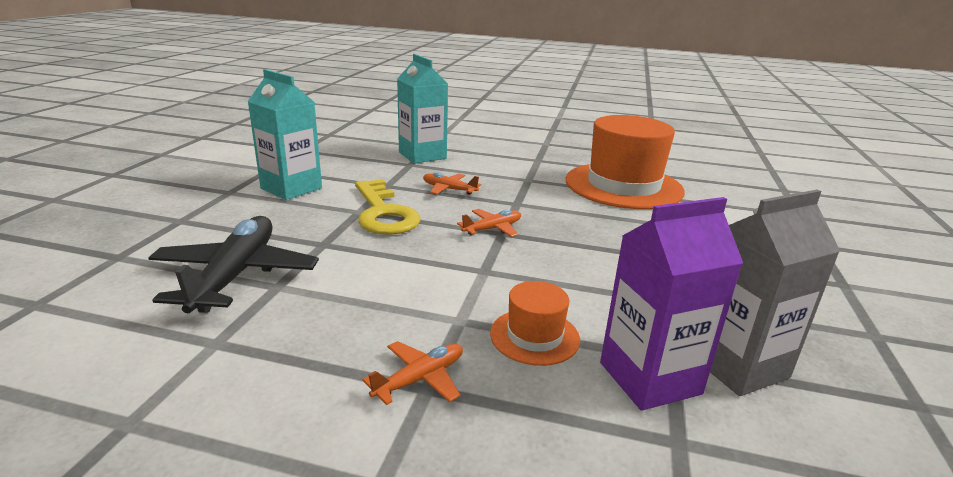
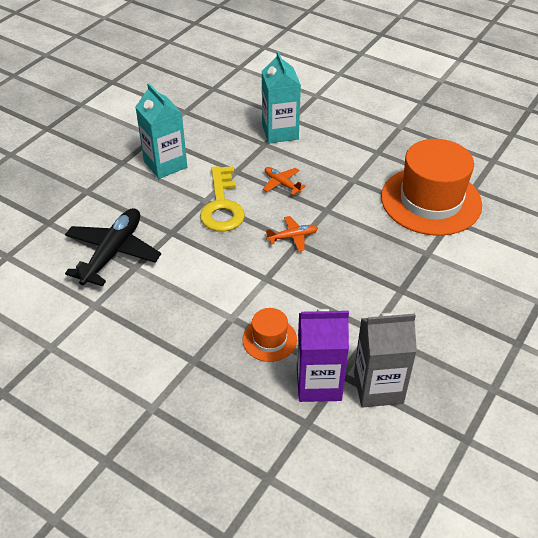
camera: 20 degrees right, 20 degrees up
(420, 379) = (192, 354): orange plane -> none

